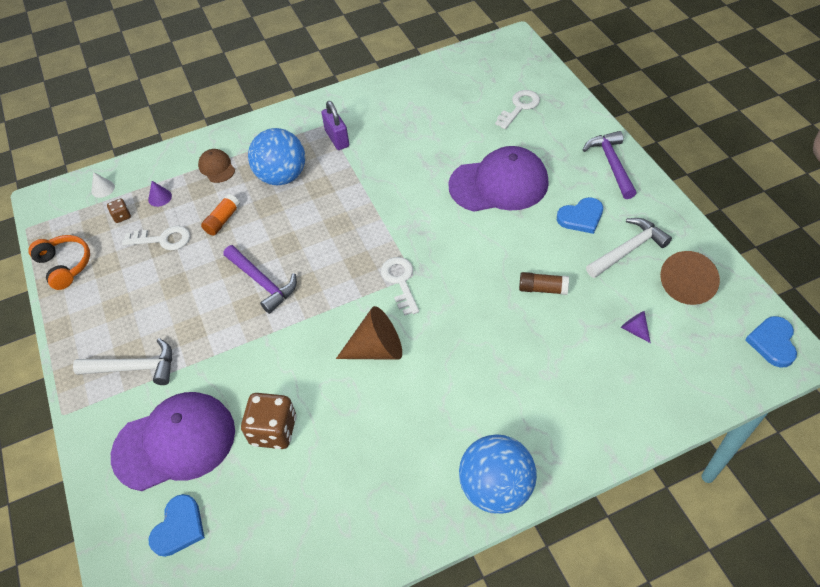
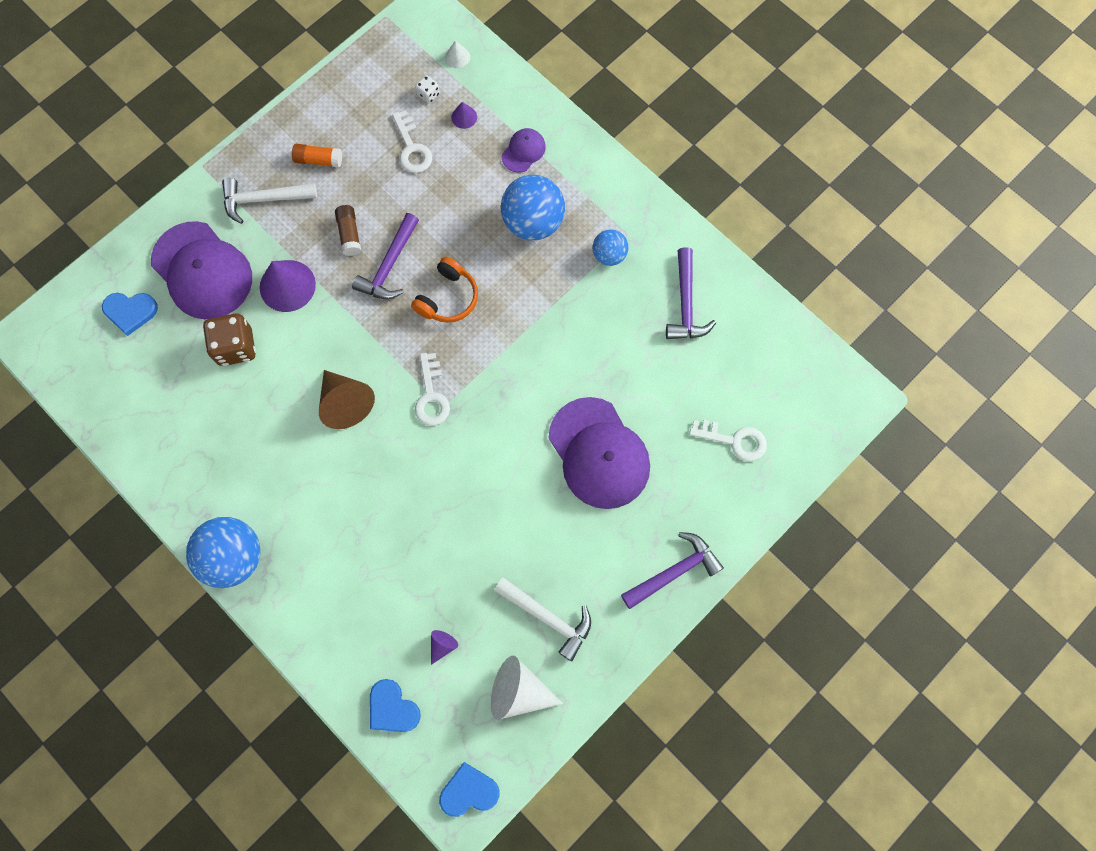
camera: 65 degrees right, 20 degrees up
(65, 265) = (353, 78): orange headphones -> orange headphones (448, 298)
(122, 216) = (428, 94): brown dice -> white dice
(135, 367) = (263, 200): white hammer -> white hammer turned 105 degrees clockwise
(217, 167) = (523, 151): brown cap -> purple cap
(222, 220) = (454, 192): orange glue stick -> orange glue stick (318, 160)
(235, 368) = (287, 285): none -> purple cone
(337, 138) = (609, 255): purple padlock -> blue ball
(400, 106) = (686, 304): none -> purple hammer
(400, 281) = (431, 396): white key -> white key turned 120 degrees clockwise
(542, 289) = (466, 540): brown glue stick -> brown glue stick (349, 234)
(581, 217) = (578, 556): blue heart -> blue heart (392, 708)
(688, 284) = (519, 691): brown cone -> white cone

